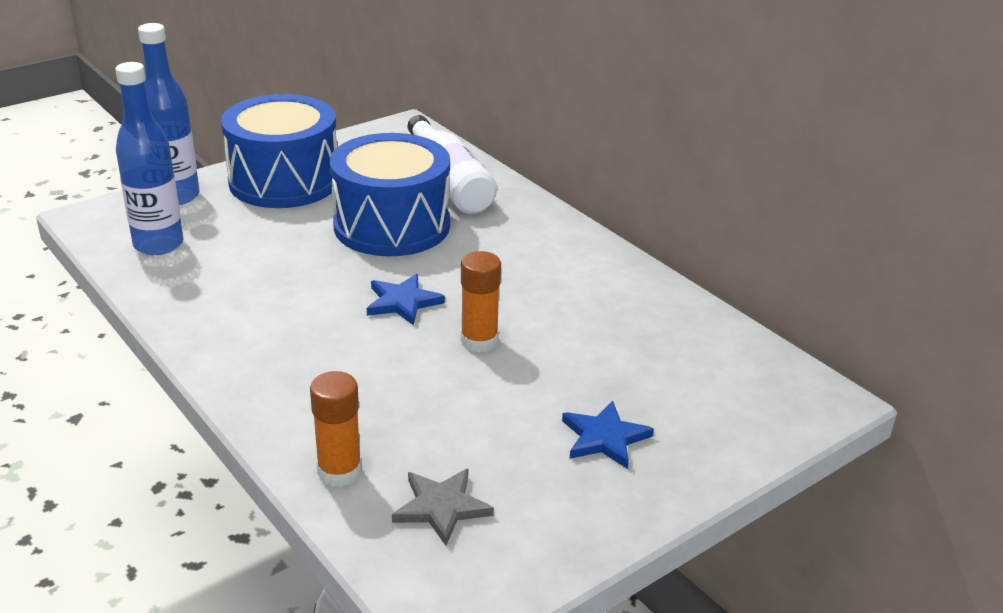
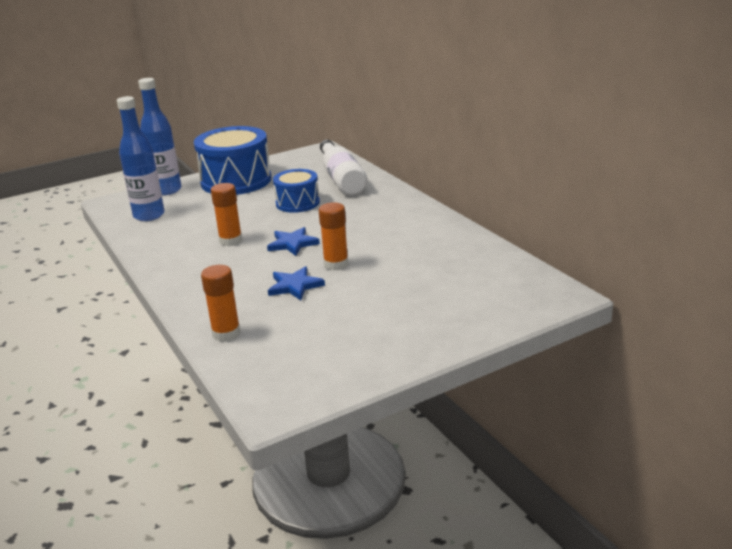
camera: 10 degrees right, 5 degrees down
(303, 295) = (230, 241): none -> orange glue stick
(392, 226) = (297, 203): blue drum -> blue drum, size x0.58
(441, 507) = (285, 353): grey star -> none
(604, 438) = (403, 316): blue star -> blue star (295, 286)

